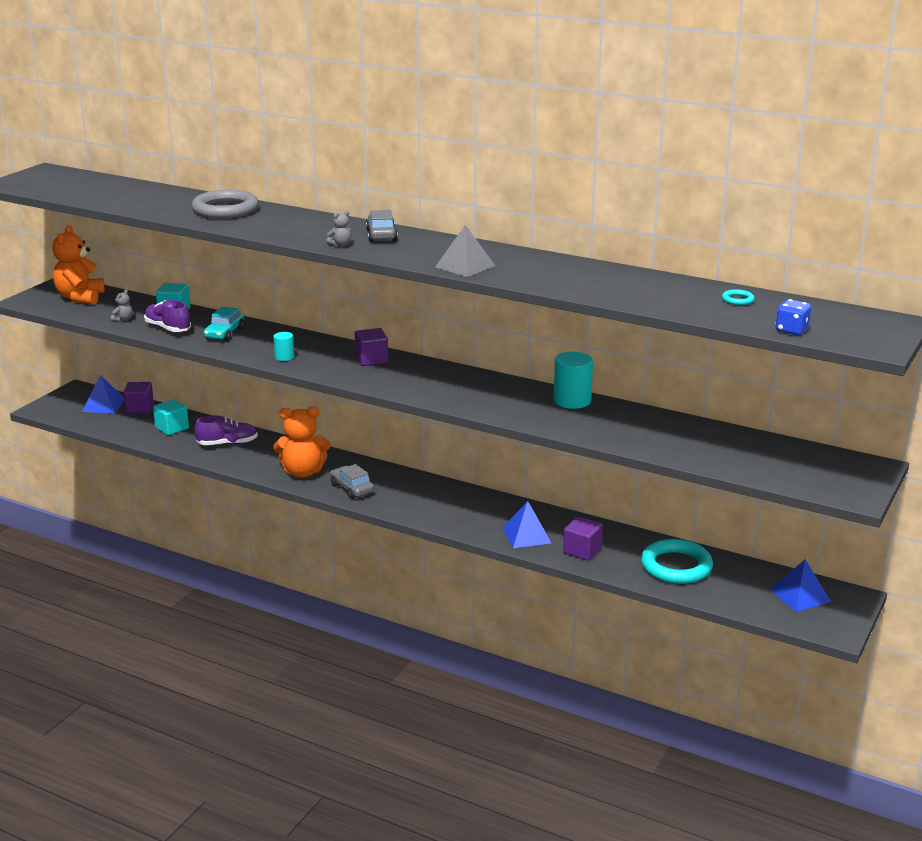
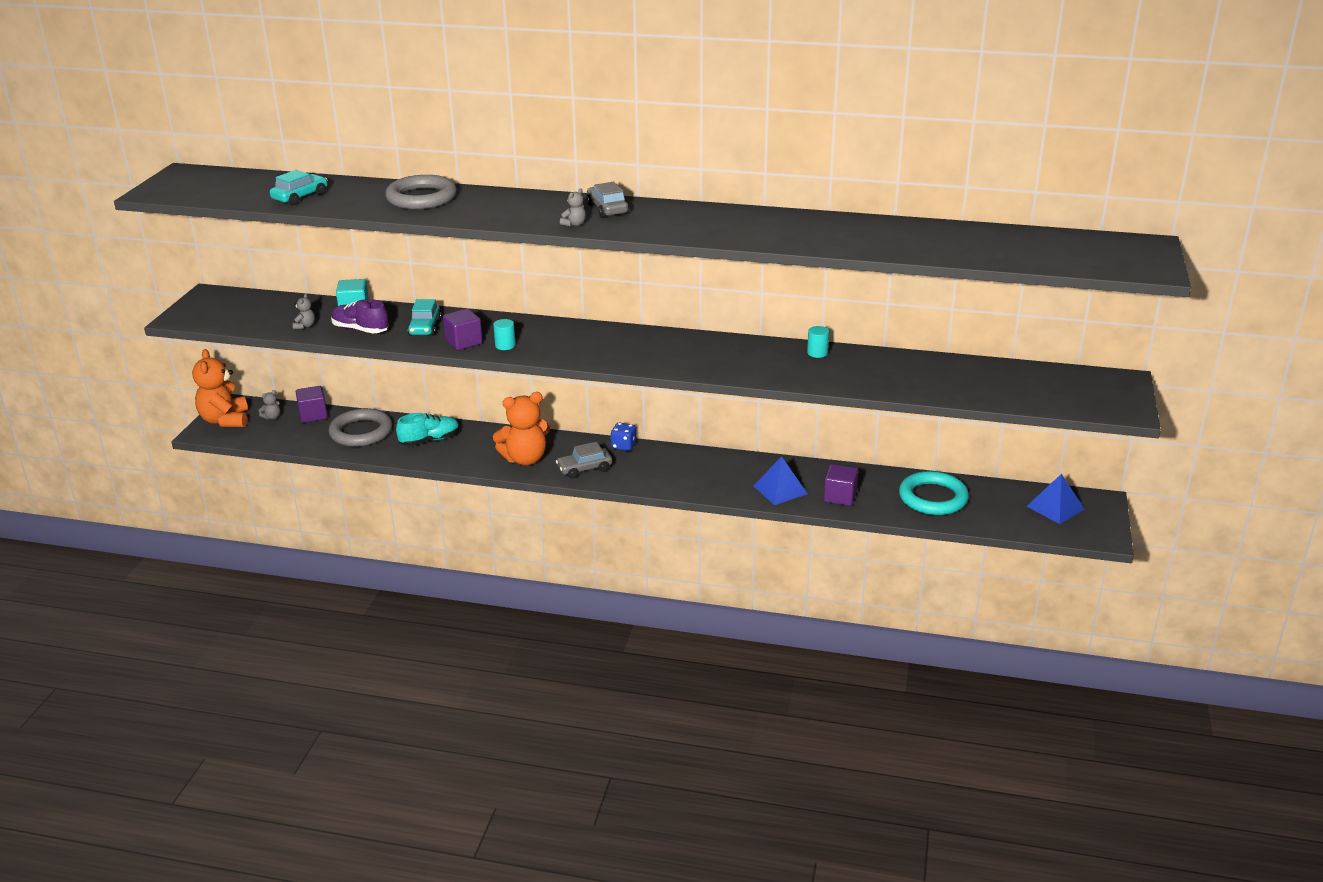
camera: 15 degrees left, 5 degrees up
(80, 298) = (240, 307): orange teddy bear -> orange teddy bear (225, 420)
(104, 405) = (272, 417): blue pyramid -> grey teddy bear
(124, 199) = (300, 197): none -> turquoise car
(172, 428) = (361, 432): turquoise cube -> grey ring
(227, 444) = (429, 440): purple shoe -> turquoise shoe
(352, 488) = (584, 469): grey car -> grey car turned 60 degrees counterclockwise
(371, 359) = (595, 336): purple cube -> purple cube (464, 342)
(465, 266) = (717, 234): grey pyramid -> none
(572, 401) = (817, 353): turquoise cylinder -> turquoise cylinder, size x0.56
(737, 300) = (998, 238): turquoise ring -> none
(791, 330) = (1069, 264): blue dice -> blue dice (623, 446)

